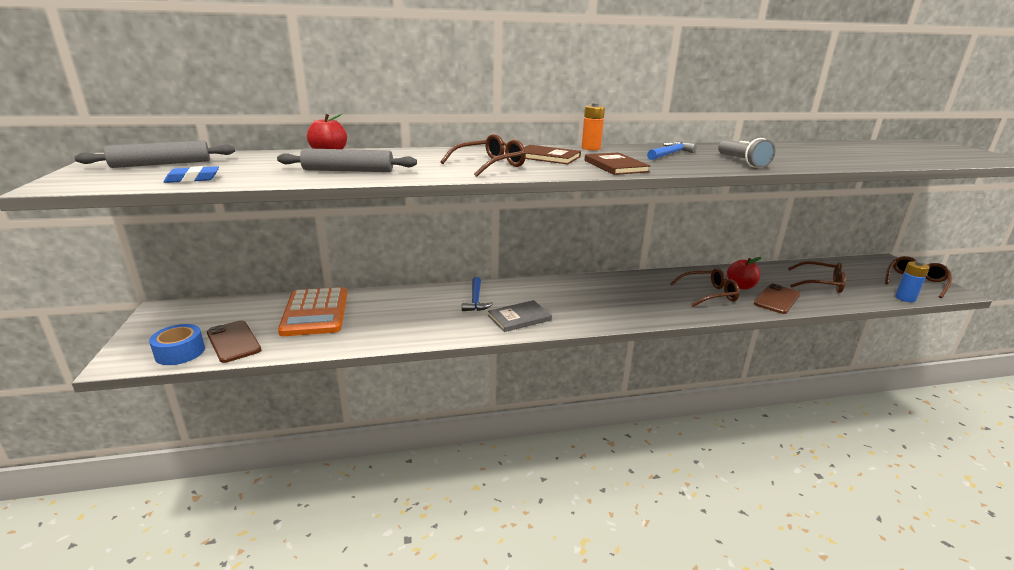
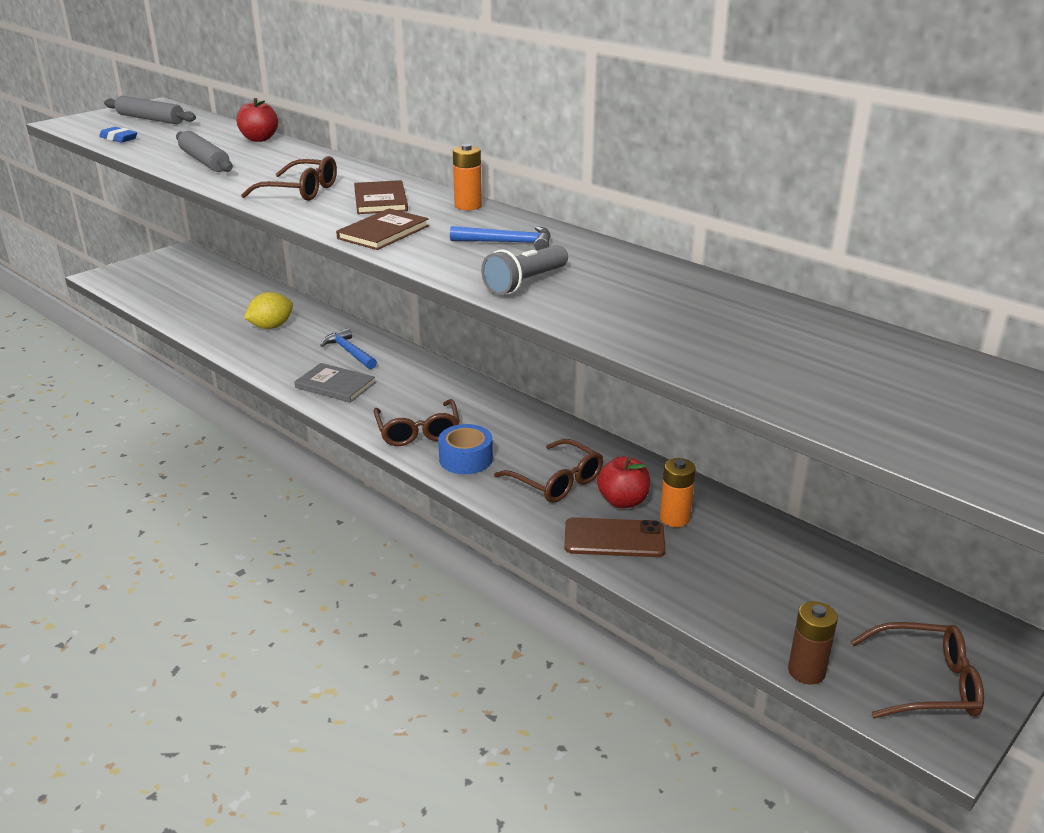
camera: 55 degrees right, 5 degrees up
(180, 352) = (128, 286): blue tape -> blue tape (466, 459)
(233, 341) = (161, 294): brown phone -> none
(315, 312) = (239, 299): orange calculator -> none
(389, 314) = (271, 327): none -> yellow lemon
(475, 300) = (349, 352): blue hammer -> blue hammer turned 90 degrees clockwise
(764, 281) = (674, 518): none -> orange battery
(821, 284) = (744, 573): brown glasses -> brown glasses (418, 432)
(905, 298) = (806, 671): blue battery -> brown battery

